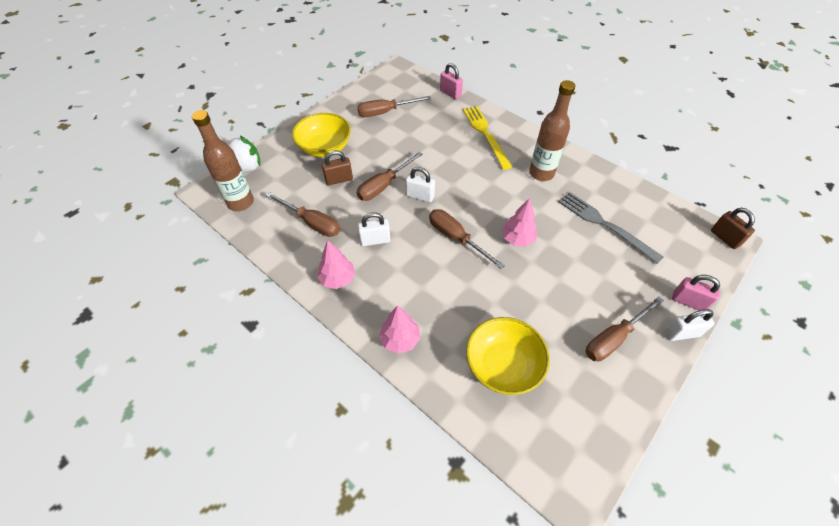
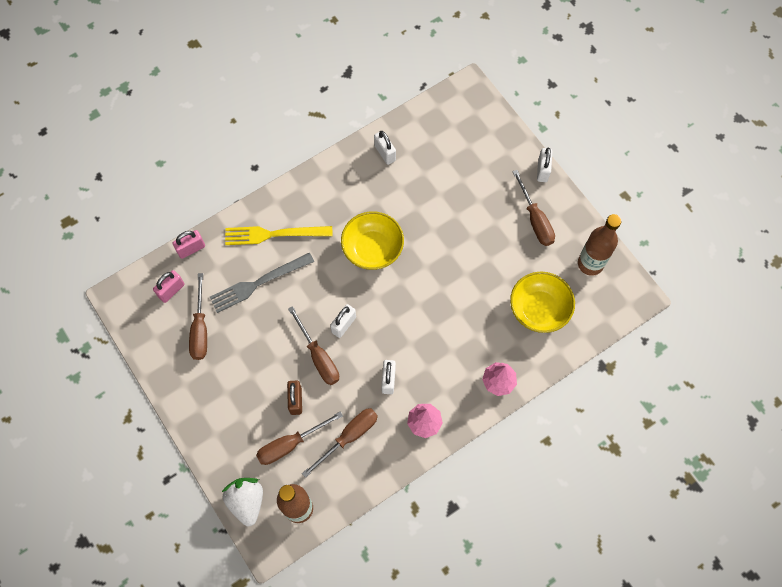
camera: 75 degrees left, 15 degrees up
(325, 148) = (240, 408): yellow bowl -> yellow bowl (372, 249)
(456, 238) = (406, 306): brown screwdriver -> brown screwdriver (290, 444)
(517, 239) = (422, 254): pink tree -> none
(541, 173) = (347, 202): brown bottle -> brown bottle (590, 264)
(605, 225) = (426, 175): grey fork -> grey fork (258, 283)
(607, 189) = (385, 153): none -> white padlock
(688, 302) = (517, 151): pink padlock -> pink padlock (171, 290)
(724, 238) = (466, 90): brown padlock -> none

